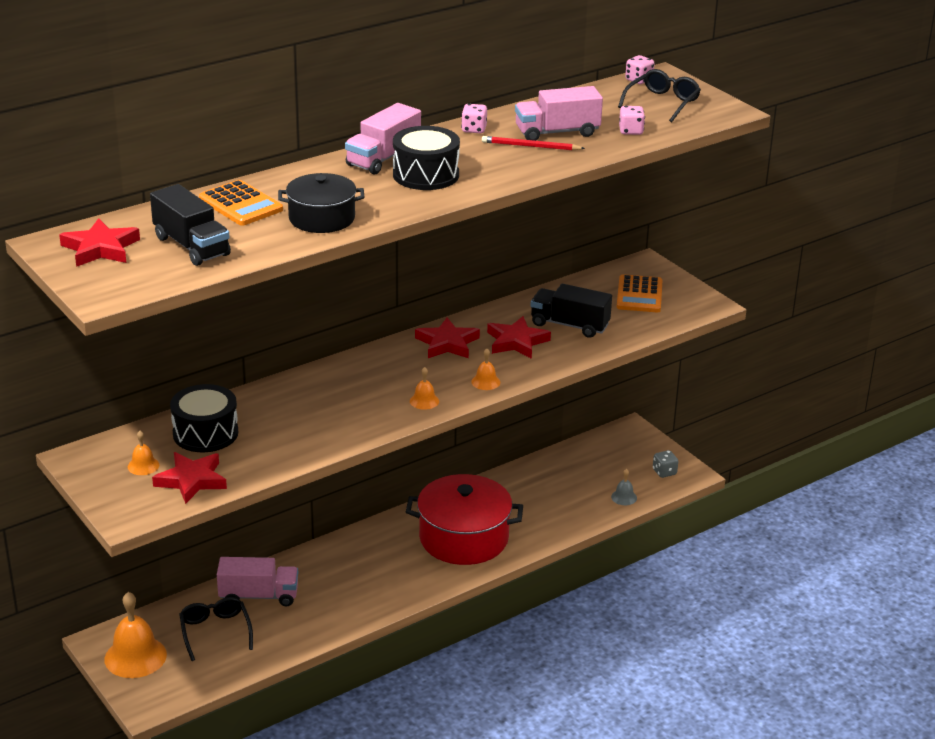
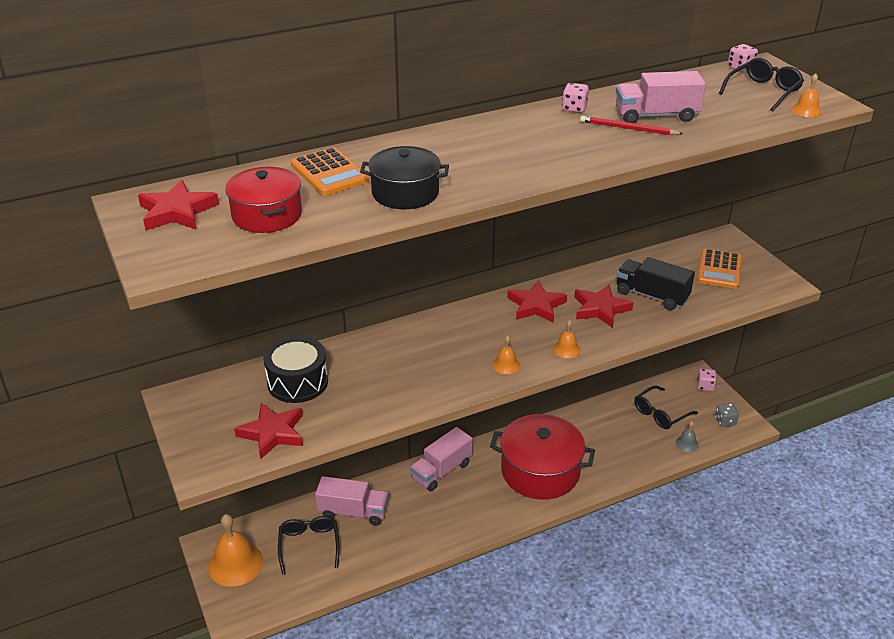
camera: 10 degrees right, 5 degrees up
(143, 466) = (232, 412): orange bell -> orange bell (806, 110)
(191, 246) = (267, 215): black truck -> red pot
(383, 158) = (480, 133): pink truck -> pink truck (441, 471)
(426, 175) = (519, 152): black drum -> none
(592, 470) = (660, 413): none -> black glasses
(631, 131) = (730, 118): pink dice -> pink dice (705, 386)

